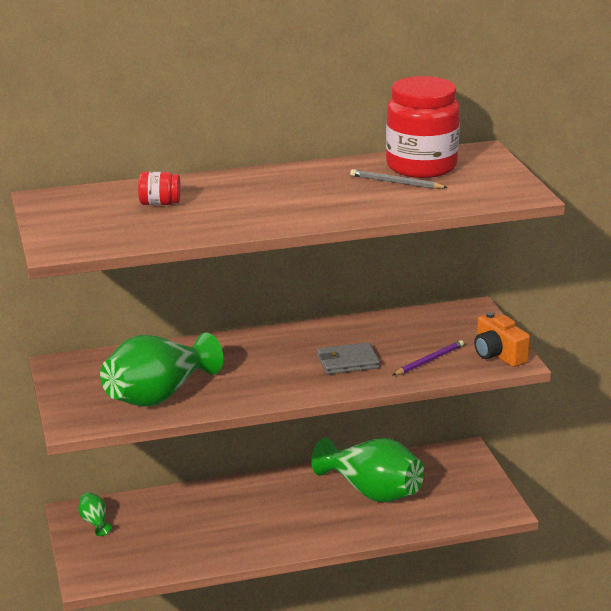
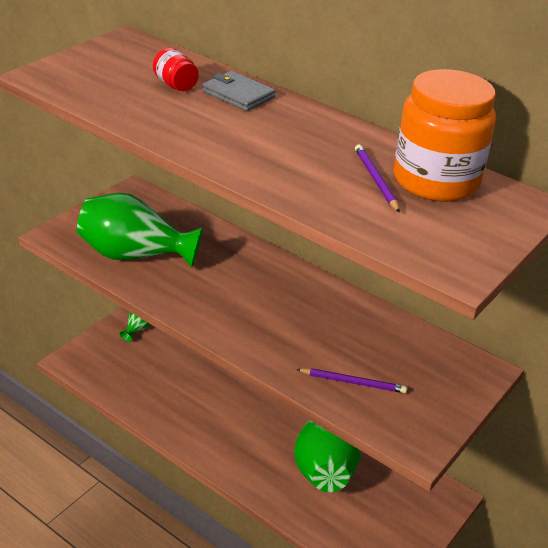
camera: 50 degrees right, 10 degrees up
(347, 362) = (294, 332): grey wallet -> grey wallet (238, 95)
(396, 182) = (375, 180): grey pencil -> purple pencil
(421, 166) = (435, 181): red jar -> orange jar
(498, 355) = (418, 426): orange camera -> none

